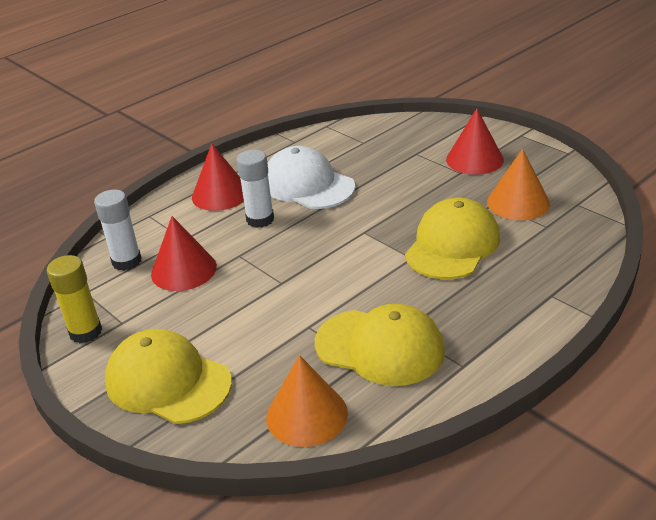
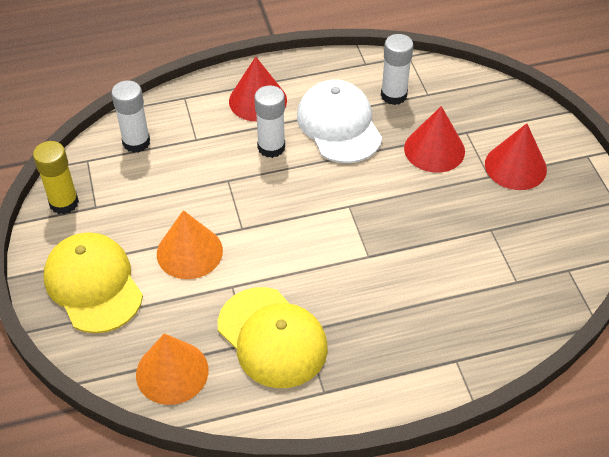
camera: 25 degrees right, 15 degrees up
(183, 270) = (174, 174): red cone -> red cone (434, 149)
(336, 152) = (393, 95): none -> white glue stick
(452, 245) = (414, 260): yellow cap -> none
(518, 202) = (513, 240): orange cone -> orange cone (189, 252)

